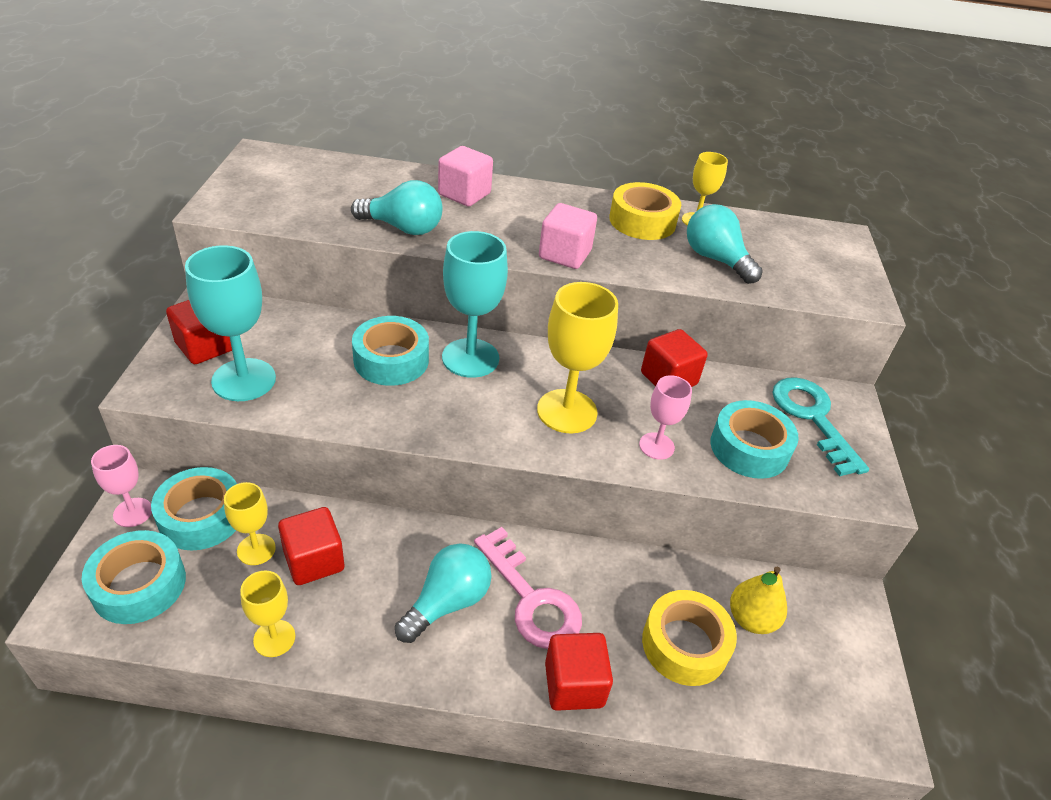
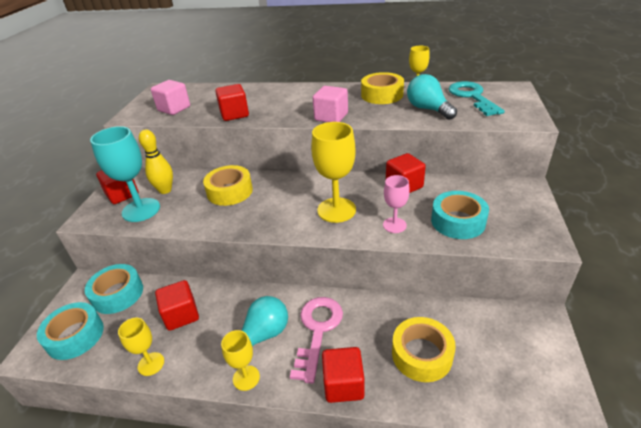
camera: 10 degrees right, 5 degrees down
(133, 512) = (79, 294): pink goblet -> none
(256, 549) = (147, 311): yellow goblet -> yellow goblet (246, 378)
(280, 346) = (165, 190): none -> yellow bowling pin
(391, 360) = (230, 191): turquoise tape -> yellow tape
(403, 228) = (234, 114): turquoise light bulb -> red cube
(464, 194) = (274, 94): pink cube -> pink cube (174, 109)
(470, 358) = (278, 186): turquoise goblet -> none
(531, 599) = (317, 330): pink key -> pink key turned 135 degrees counterclockwise
(751, 619) = (469, 335): yellow pear -> none
(812, 418) = (502, 200): turquoise key -> turquoise key (472, 97)

